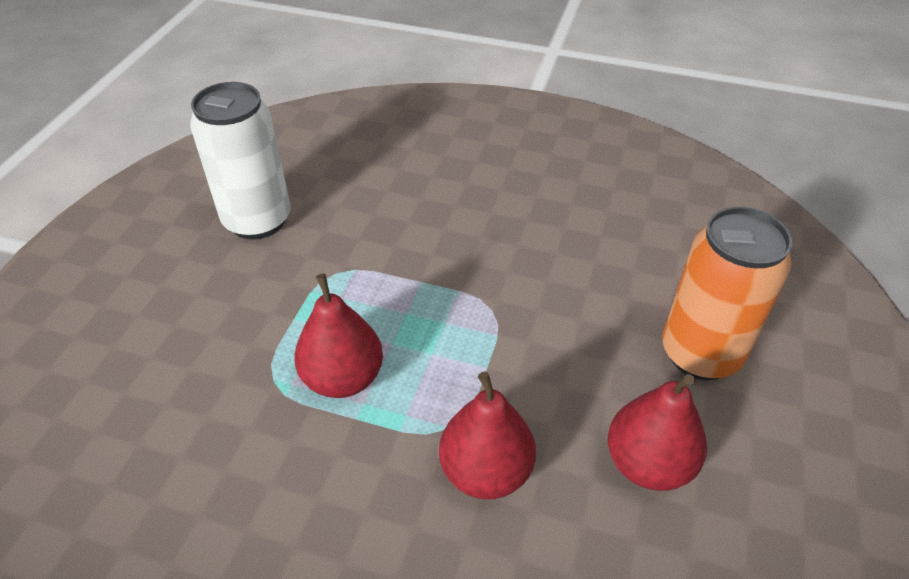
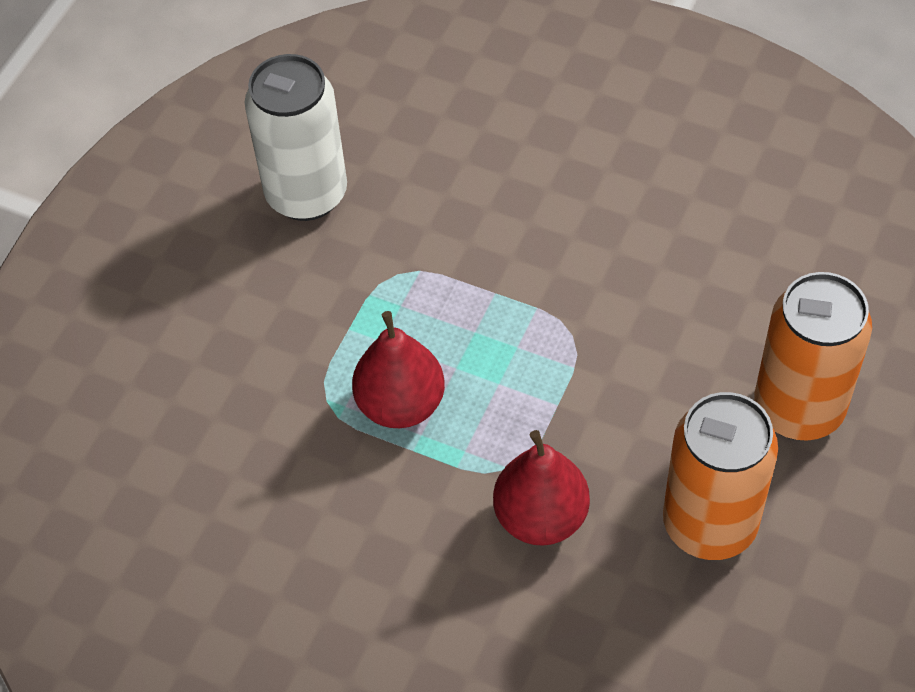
camera: 10 degrees right, 10 degrees up
(648, 464) = (709, 524): red pear -> orange can

